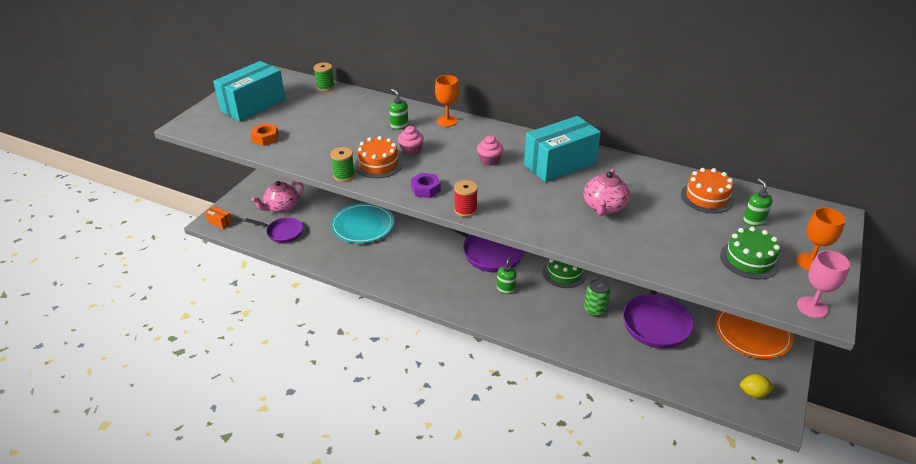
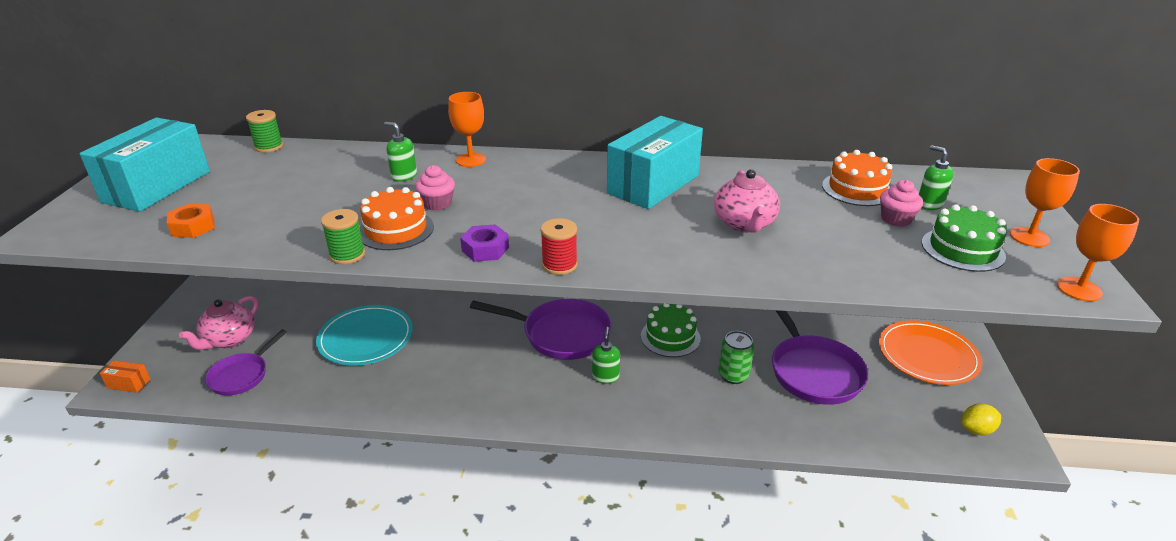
camera: 20 degrees left, 5 degrees down
(282, 232) = (242, 375): purple pan -> purple pan turned 120 degrees clockwise
(489, 160) = (557, 196): pink cupcake -> pink cupcake (896, 219)
(812, 307) = (1079, 289): pink goblet -> orange goblet

